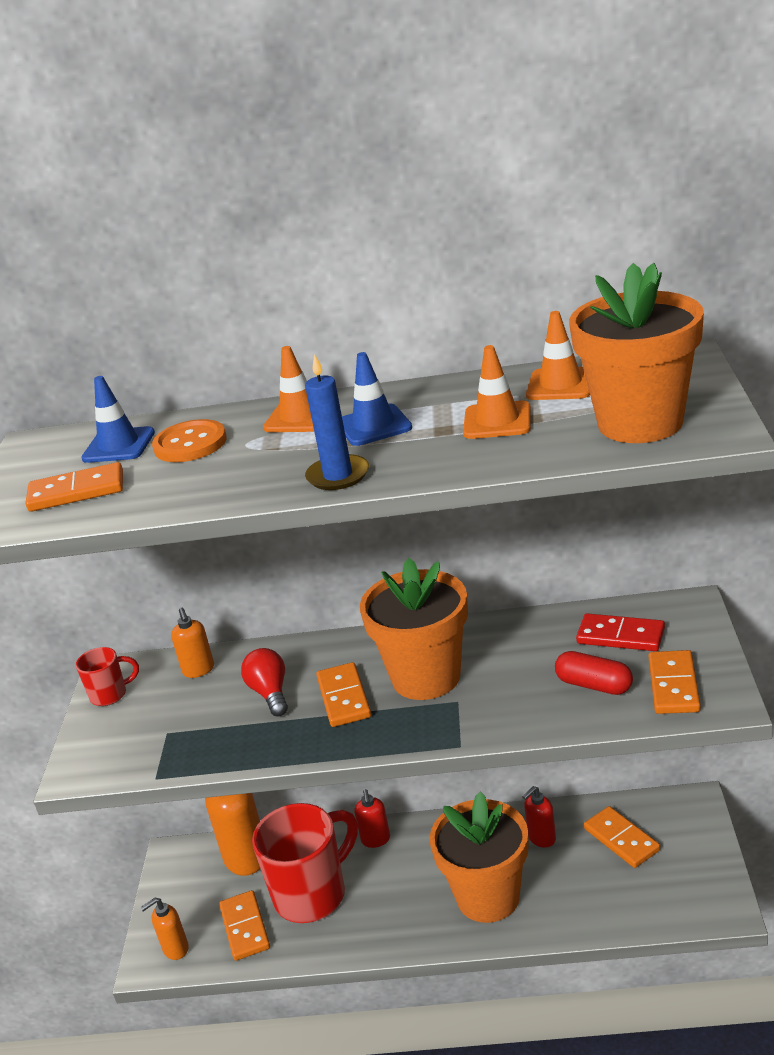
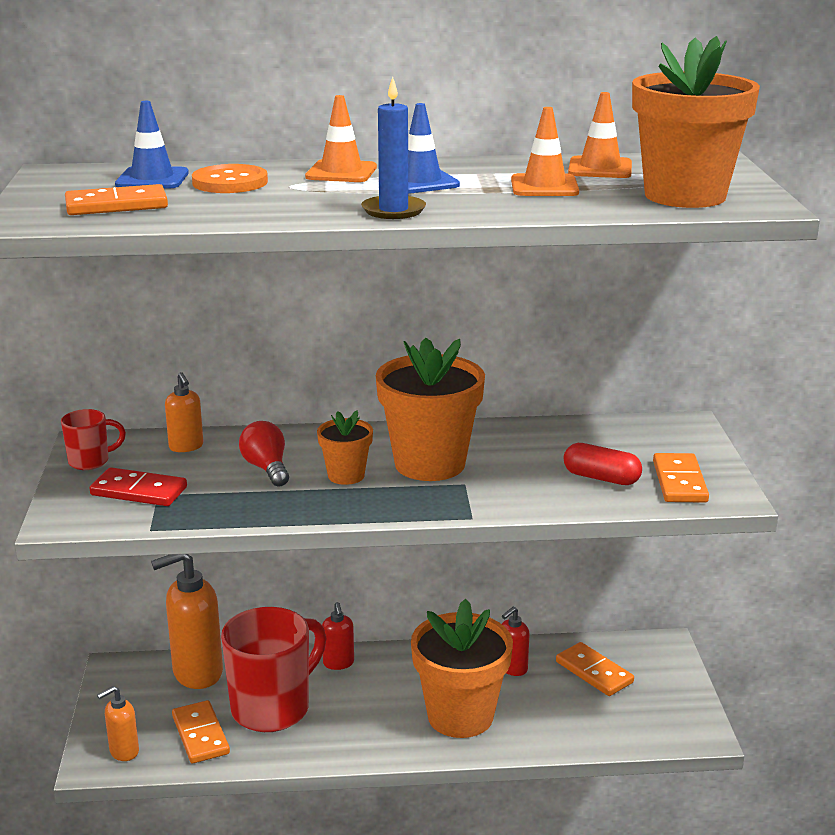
camera: 10 degrees left, 5 degrees down
(344, 697) = (346, 475): orange domino -> orange flower pot
(620, 636) = (622, 443): red domino -> red domino (139, 491)

